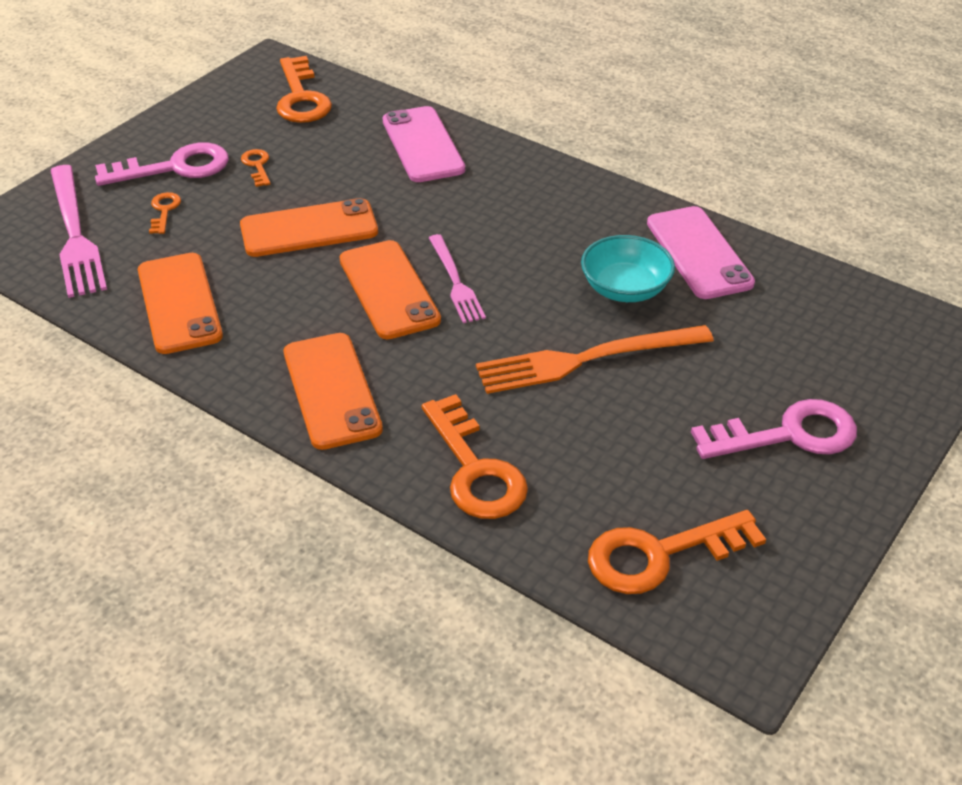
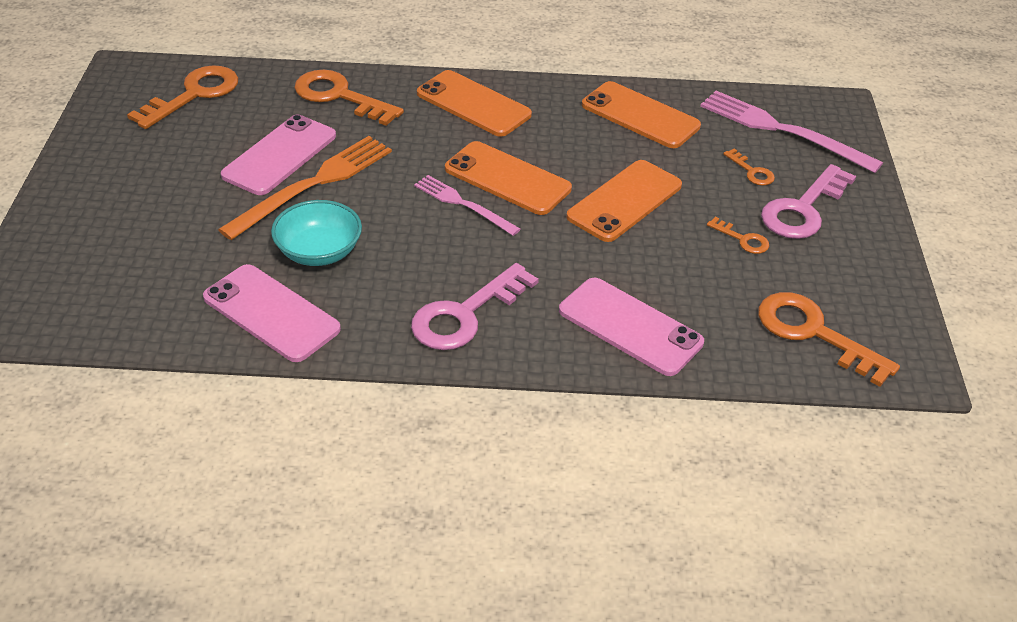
camera: 145 degrees right, 0 degrees up
(600, 410) = (280, 155): none -> pink phone
(788, 434) = (131, 187): pink key -> pink key (465, 314)

